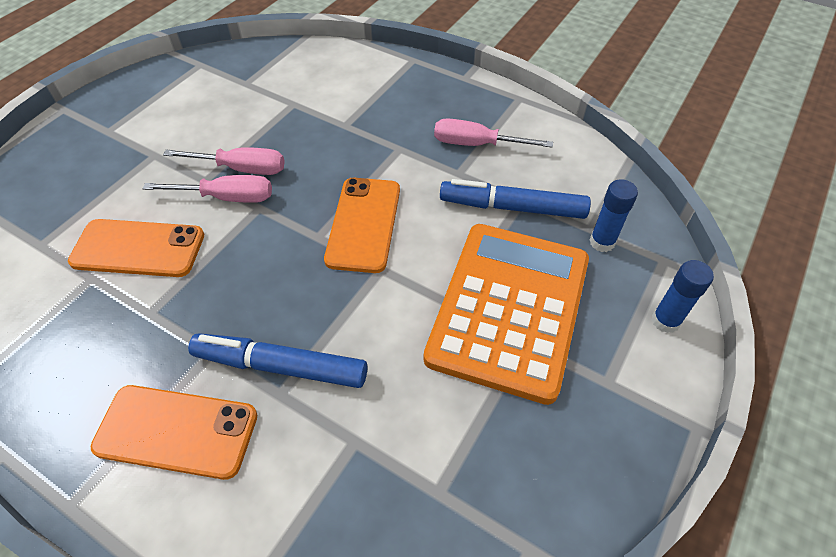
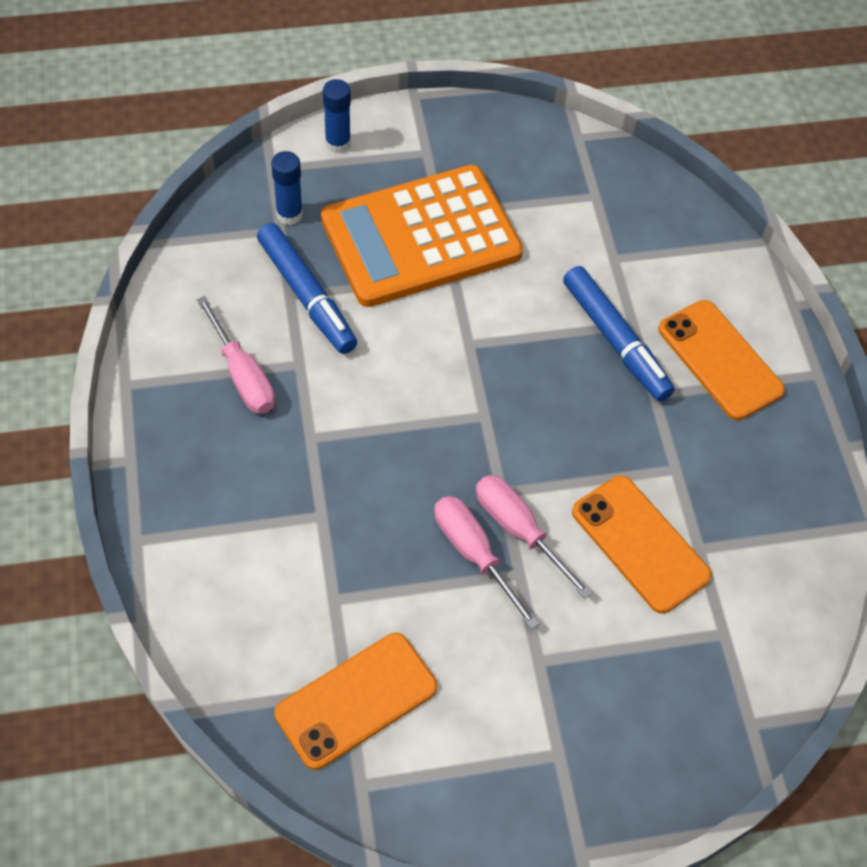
camera: 135 degrees left, 5 degrees up
(364, 224) = (436, 392): orange phone -> orange phone (356, 700)

